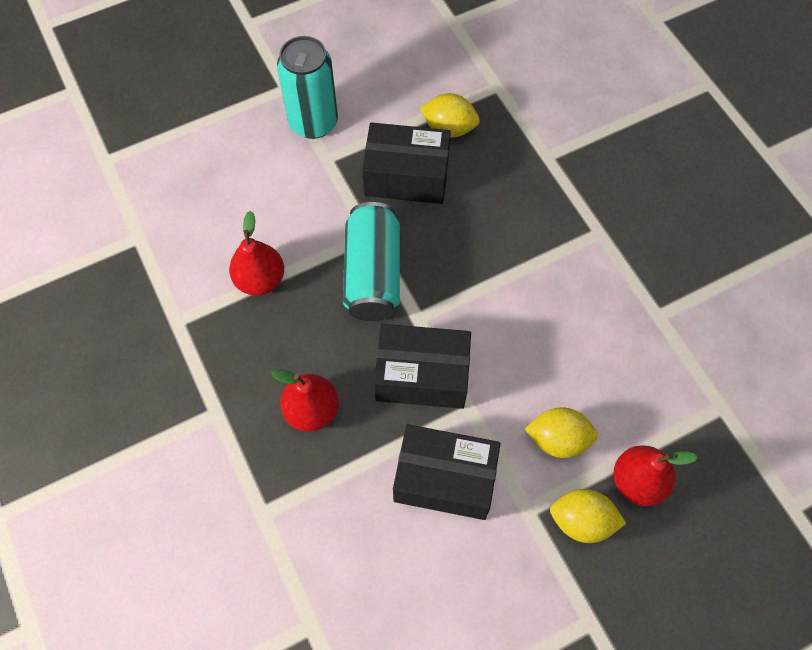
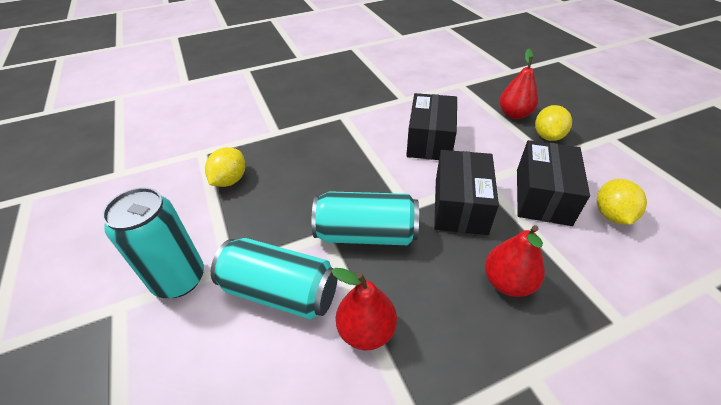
camera: 85 degrees left, 20 degrees down
(300, 206) = (280, 292): none -> turquoise can
(406, 176) = (270, 208): black box -> black box (430, 140)
(558, 439) = (495, 142): yellow lemon -> yellow lemon (611, 215)

